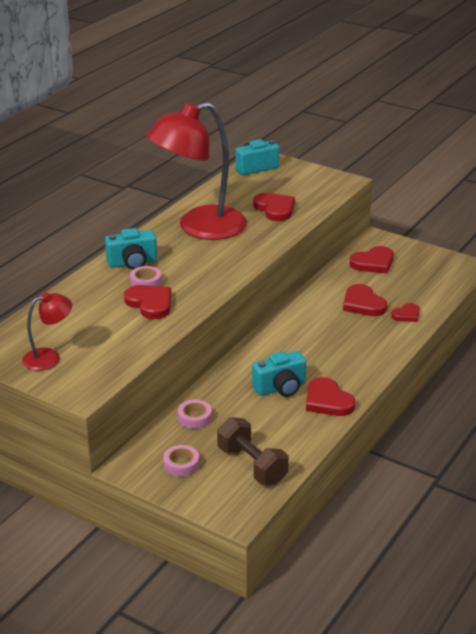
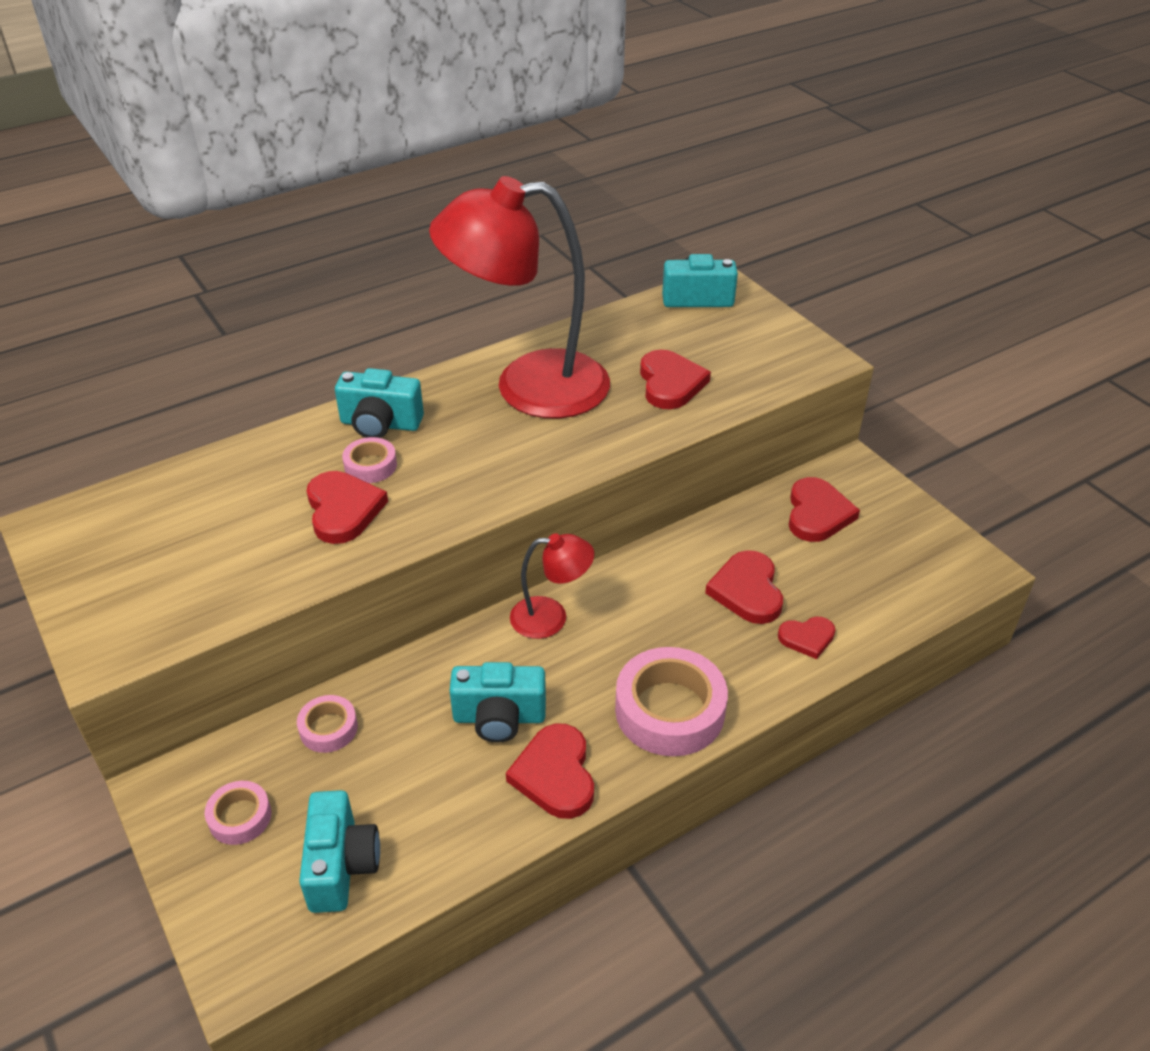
camera: 25 degrees right, 10 degrees up
(49, 357) = (121, 565): red lamp -> red lamp (551, 617)
(252, 465) = (341, 866): brown dumbbell -> turquoise camera
(363, 361) = (669, 710): none -> pink tape
(373, 263) = (817, 514): red heart -> red heart turned 75 degrees counterclockwise

